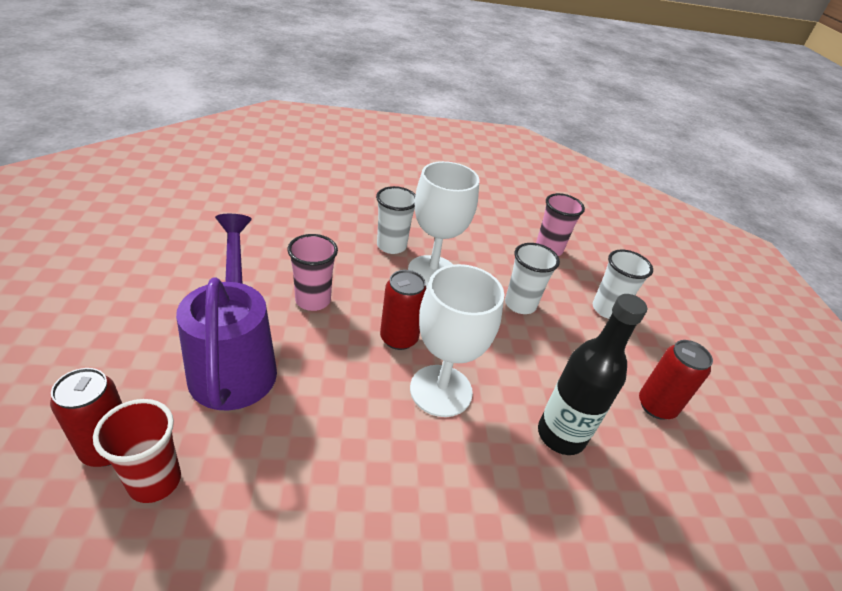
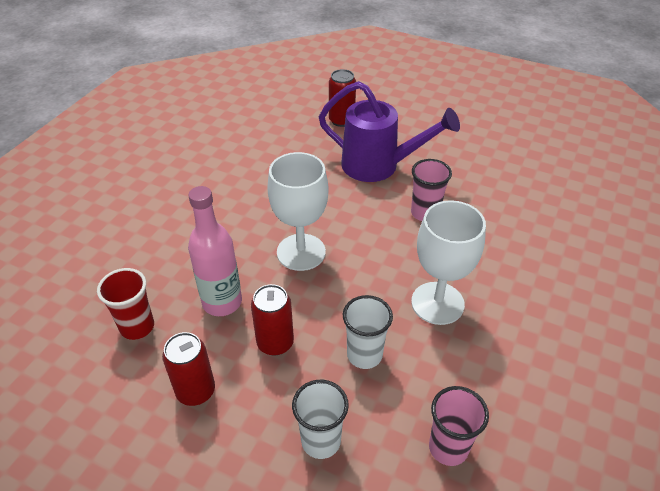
camera: 125 degrees right, 5 degrees up
(155, 481) = (313, 131): red cup -> red cup (137, 327)
(391, 246) = (488, 286): white cup -> none
(398, 338) = (362, 248): red can -> red can (275, 343)
(561, 435) = (222, 302): black bottle -> pink bottle

